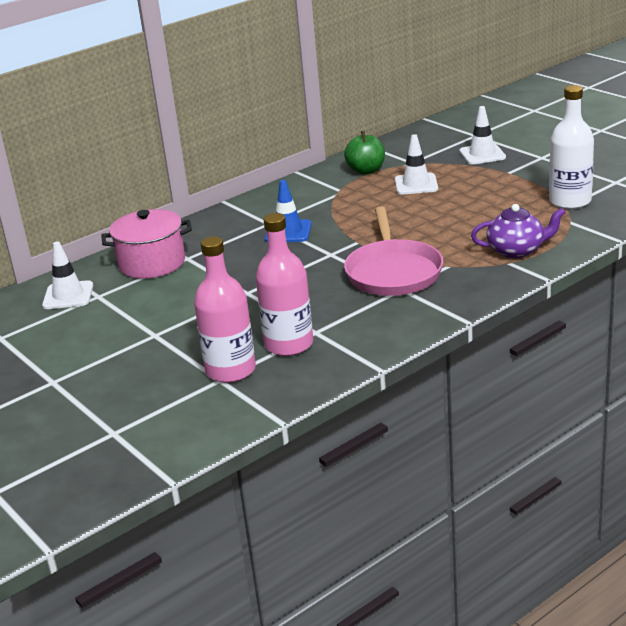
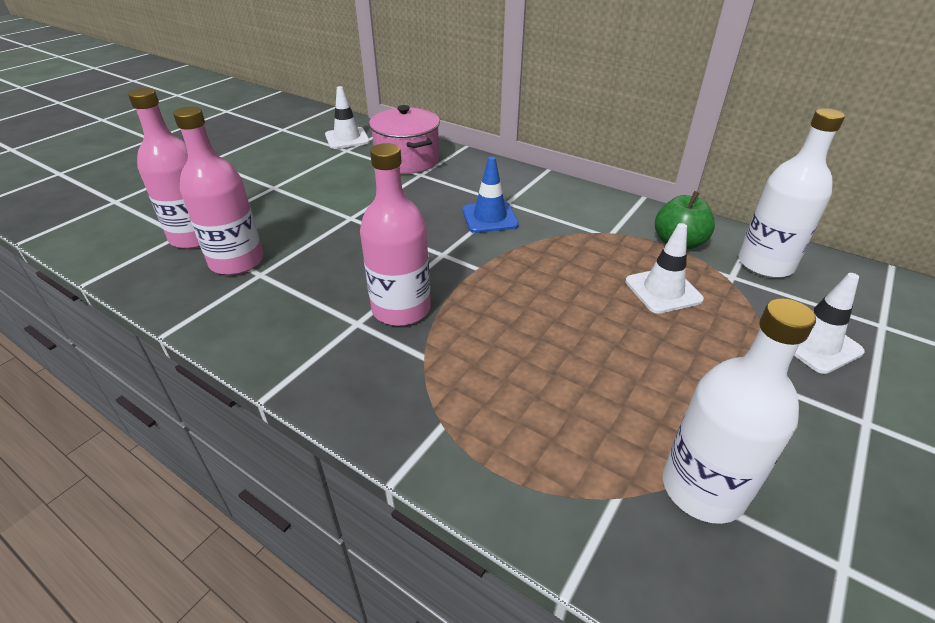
camera: 70 degrees right, 10 degrees up
(393, 272) = (401, 309): pink pan -> pink bottle
(404, 150) = (765, 264): none -> white bottle
(517, 250) = (485, 430): purple teapot -> none

